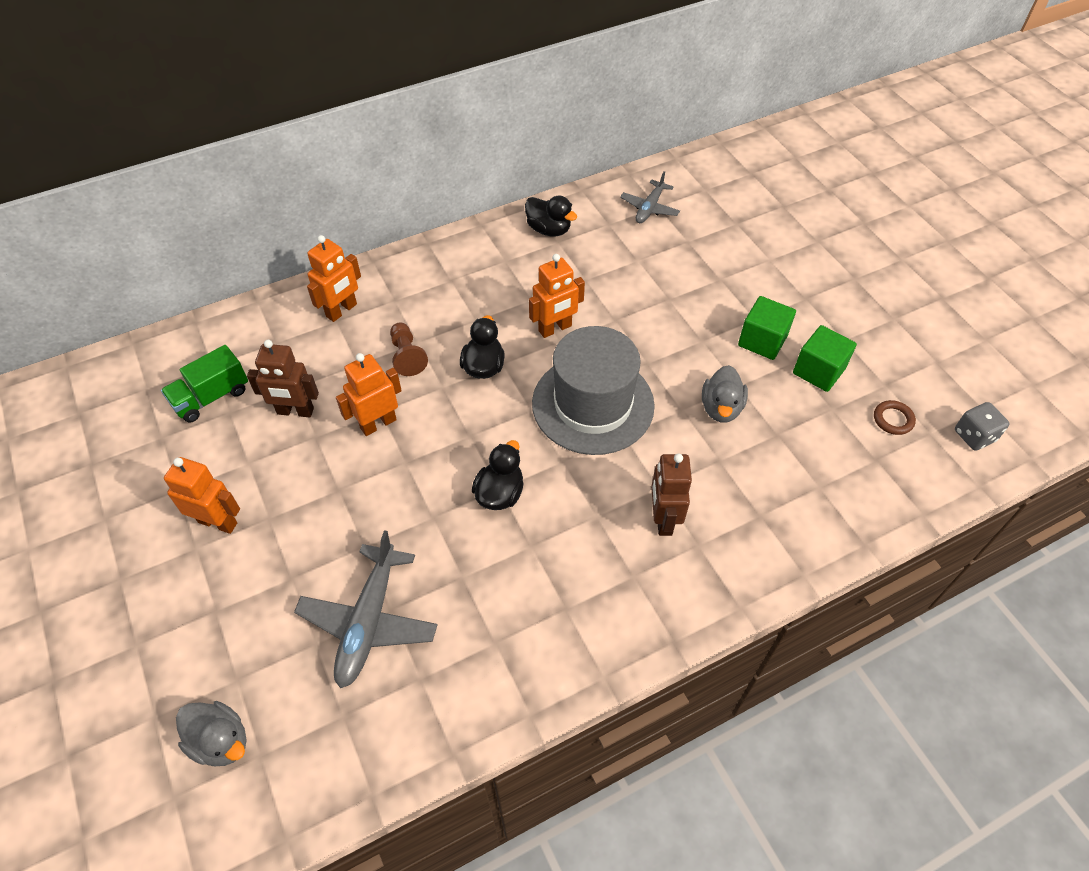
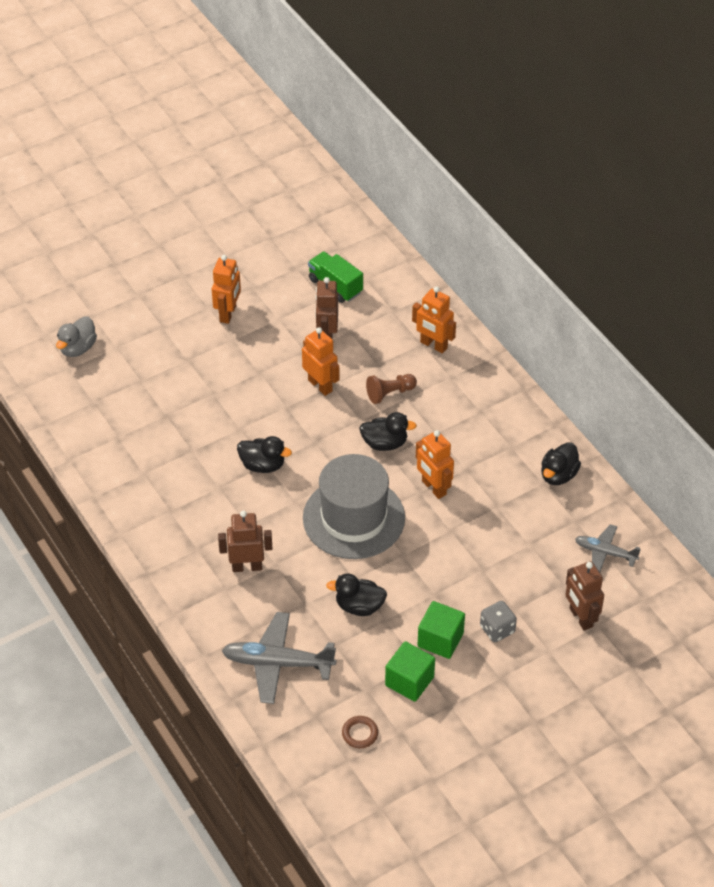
camera: 85 degrees right, 5 degrees down
(369, 622) = (157, 405): grey plane -> grey plane (277, 663)
(721, 408) = (359, 606): grey duck -> black duck
(728, 233) = (580, 618): none -> brown robot
(974, 436) = (348, 795): grey dice -> grey dice (497, 629)

